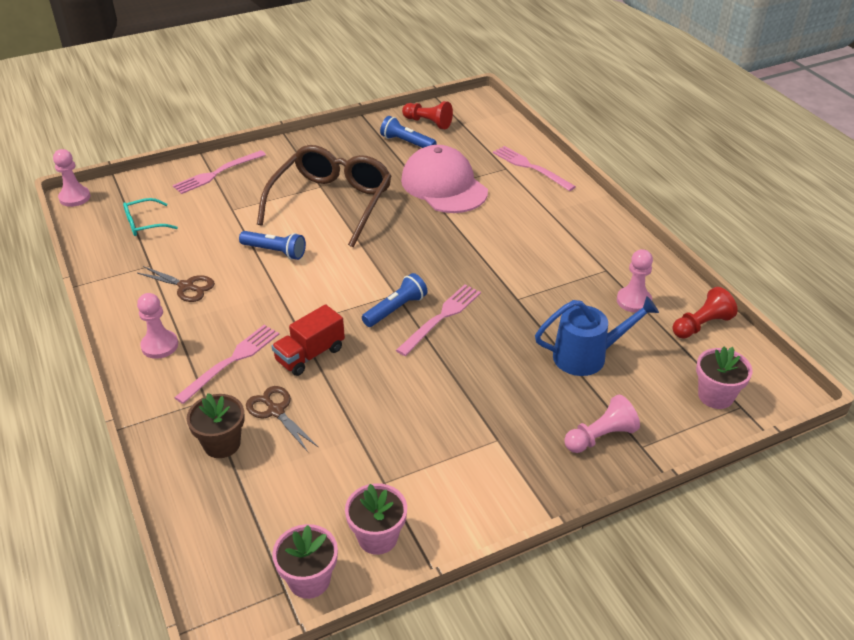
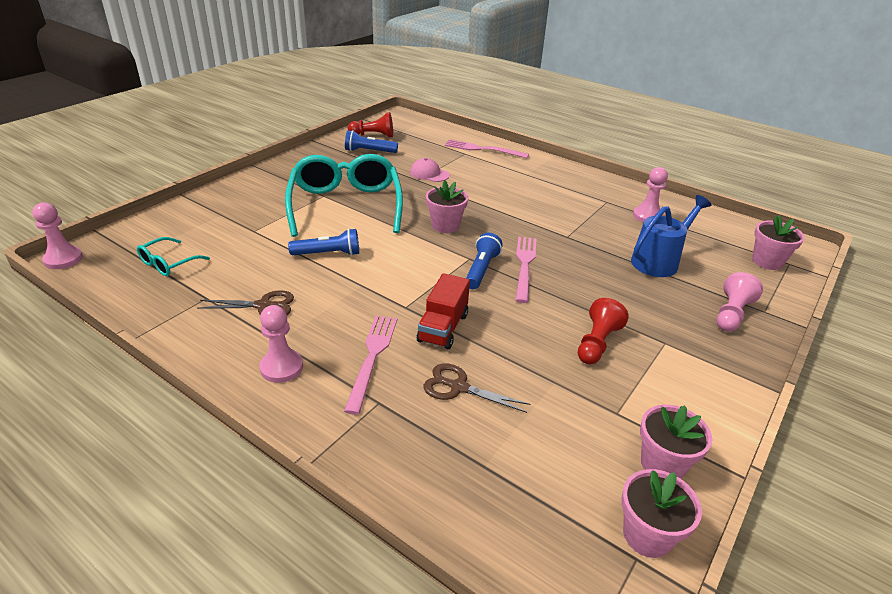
camera: 30 degrees left, 5 degrees down
(217, 173) = (212, 206): pink fork -> none
(222, 444) = (434, 438): brown flower pot -> none
(331, 203) = (345, 205): brown glasses -> turquoise glasses
(405, 251) = (445, 226): none -> pink flower pot
(444, 186) = (429, 174): pink cap -> pink cap, size x0.46
(701, 325) = (706, 220): red pawn -> red pawn (597, 343)

